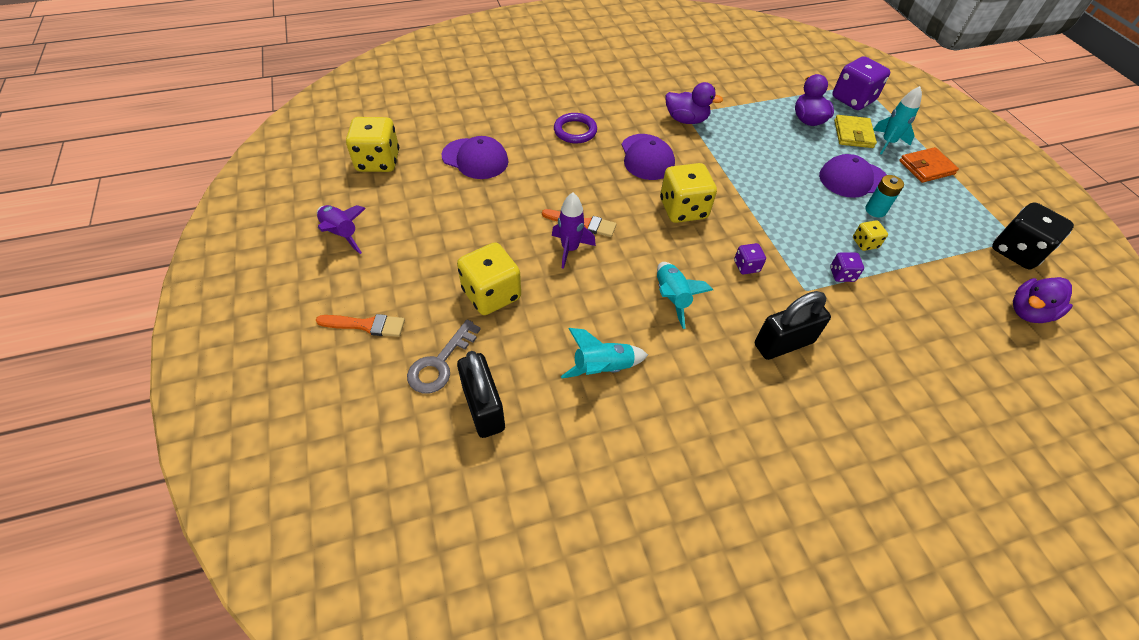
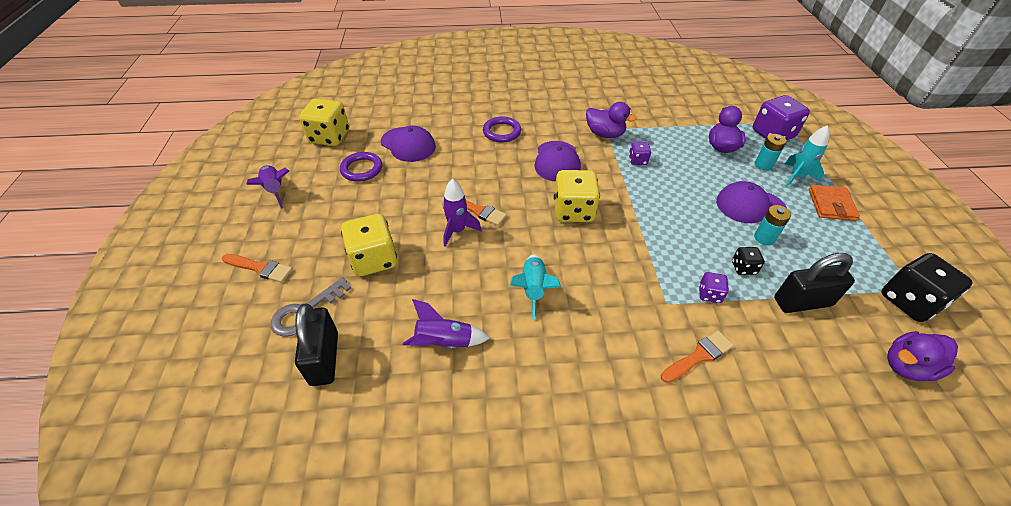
camera: 15 degrees right, 5 degrees down
(433, 195) = (361, 169): none -> purple ring
(603, 368) = (444, 342): turquoise rocket -> purple rocket
(746, 266) = (615, 271): purple dice -> purple dice (637, 160)
(783, 343) = (627, 351): black padlock -> black padlock (802, 302)
(850, 336) = (698, 356): none -> orange brush
(853, 134) = (763, 165): yellow wallet -> turquoise battery
(865, 243) = (743, 268): yellow dice -> black dice
(926, 167) = (831, 205): orange wallet -> orange wallet turned 75 degrees counterclockwise

